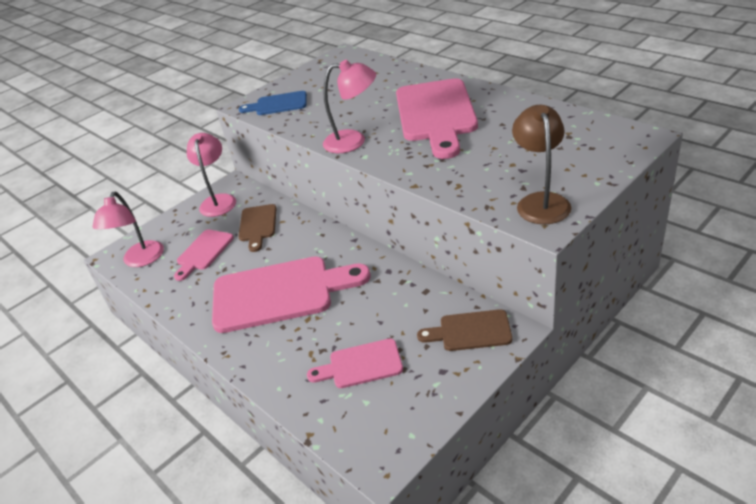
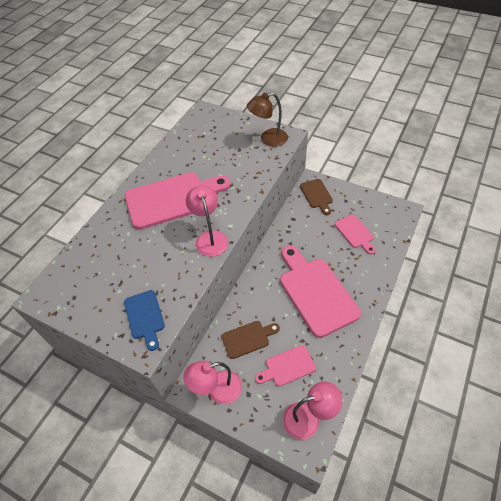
camera: 110 degrees left, 15 degrees up
(203, 252) = (287, 367): pink cutting board -> pink cutting board turned 150 degrees clockwise

